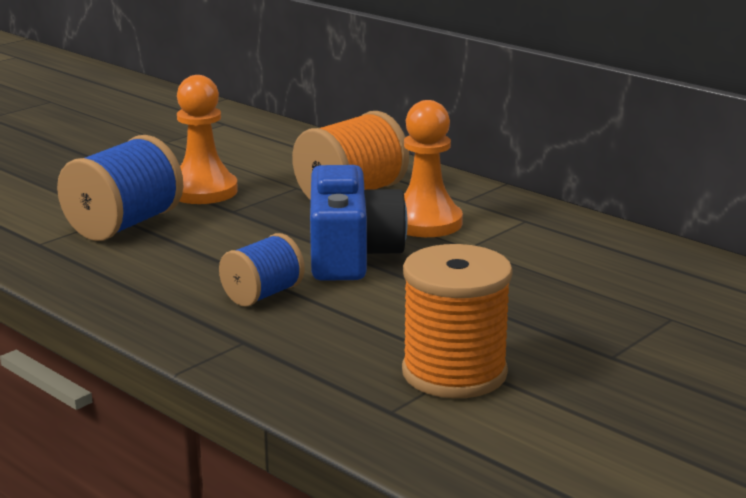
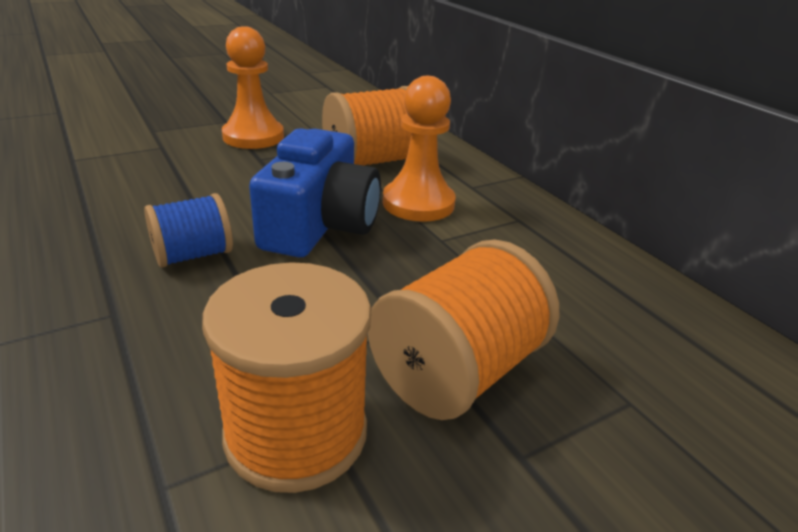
camera: 15 degrees right, 10 degrees up
(124, 225) = (157, 155): blue spool -> none
(541, 324) = (457, 371): none -> orange spool

